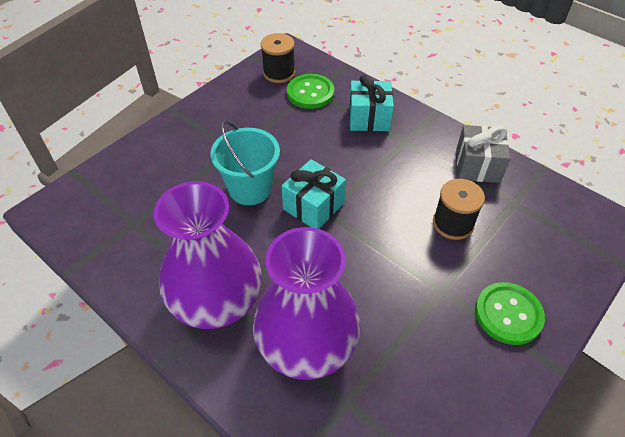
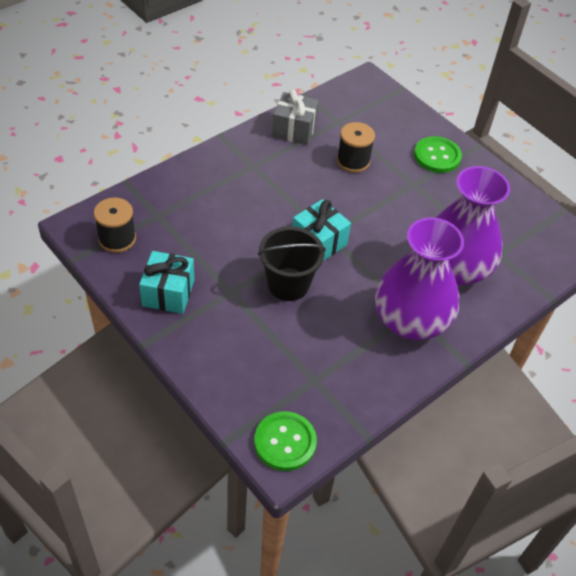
camera: 85 degrees left, 0 degrees up
(250, 189) = (288, 284): turquoise bucket -> black bucket
(310, 93) = (161, 218): green button -> green button (285, 442)
(369, 118) = (214, 182): turquoise gift -> turquoise gift (168, 293)

